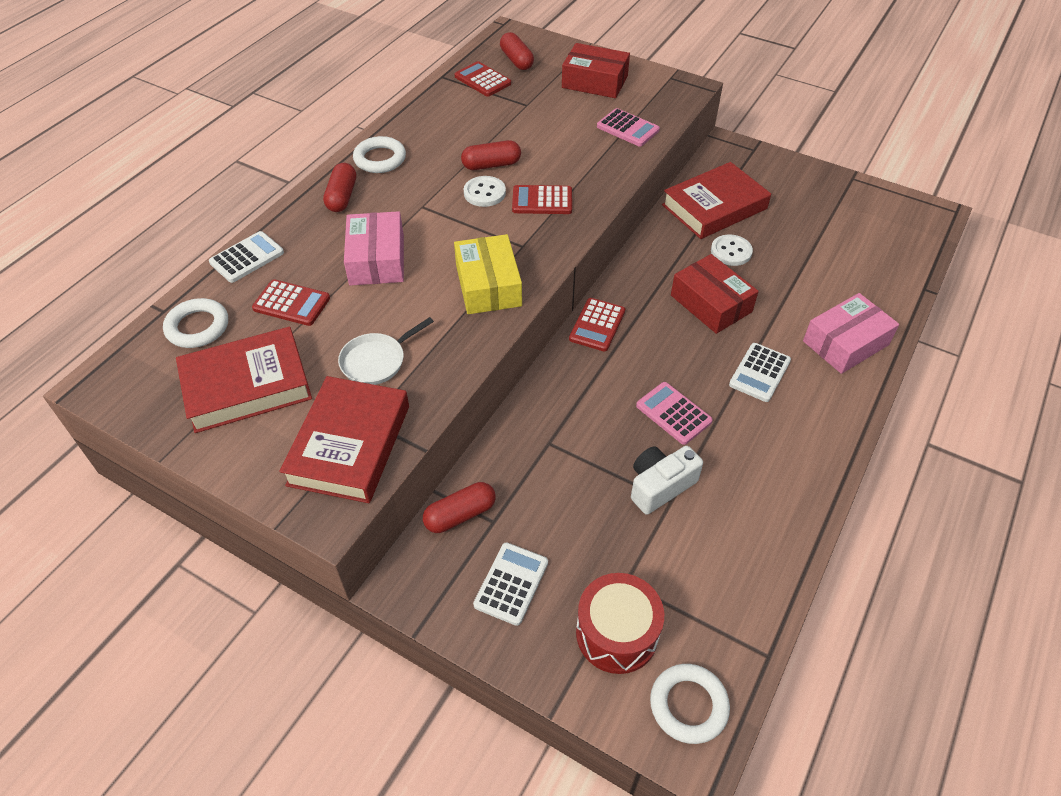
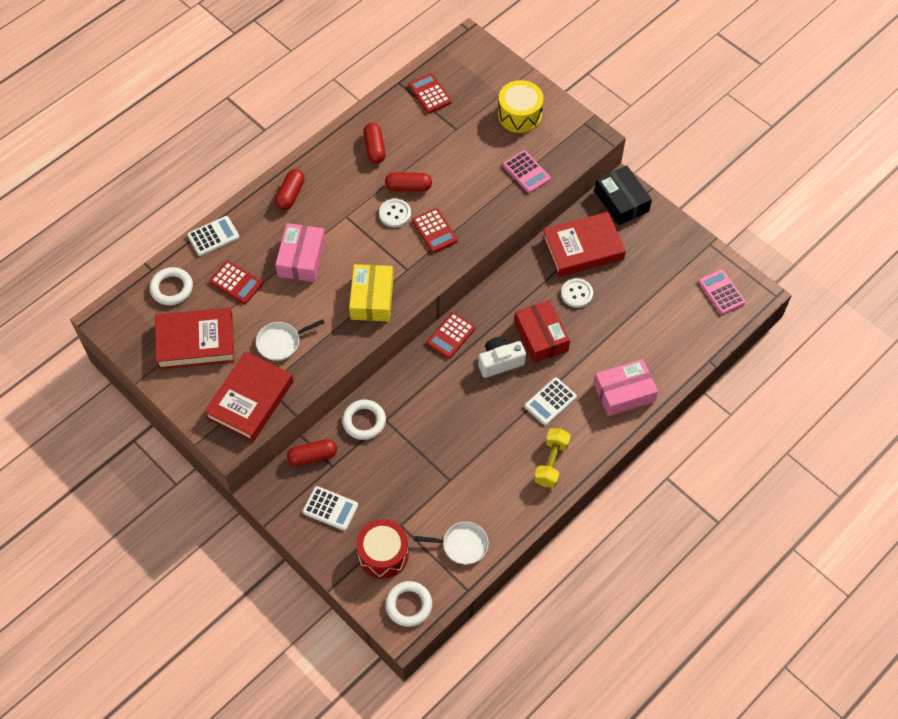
camera: 15 degrees right, 10 degrees up
(380, 159) = (327, 163): white ring -> white ring (364, 421)
(511, 583) = (330, 508): white calculator -> white calculator turned 75 degrees clockwise
(516, 60) = (464, 76): red capsule -> red capsule (374, 148)
(542, 201) = (434, 231): red calculator -> red calculator turned 135 degrees counterclockwise
(594, 82) = (519, 115): red box -> yellow drum
(660, 486) = (446, 468): white camera -> white camera (500, 362)
(673, 413) = (476, 418): pink calculator -> pink calculator (721, 292)
(729, 588) = (462, 545): none -> white pan
(734, 157) = (621, 201): none -> black box
(799, 446) = (551, 463): none -> yellow dumbbell

